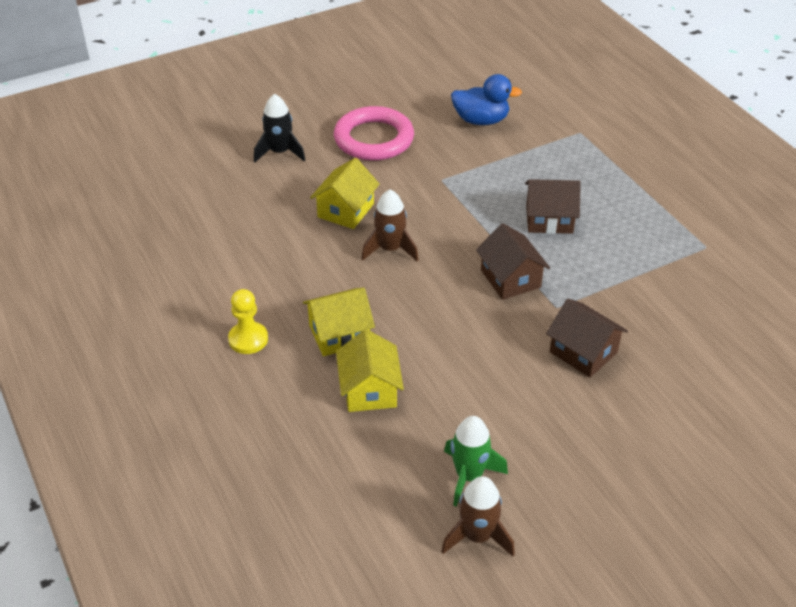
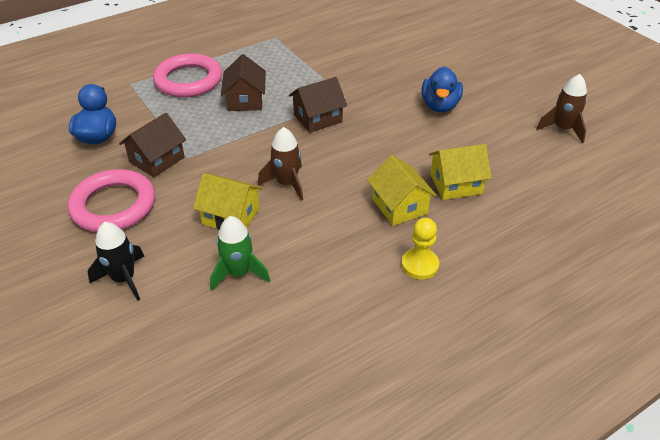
camera: 95 degrees left, 0 degrees up
(469, 476) = (517, 133): green rocket -> green rocket (239, 273)
(538, 401) = (440, 105): none -> blue duck
(583, 352) = (389, 87): brown house -> brown house (157, 160)
(590, 174) = (188, 80): none -> pink ring

